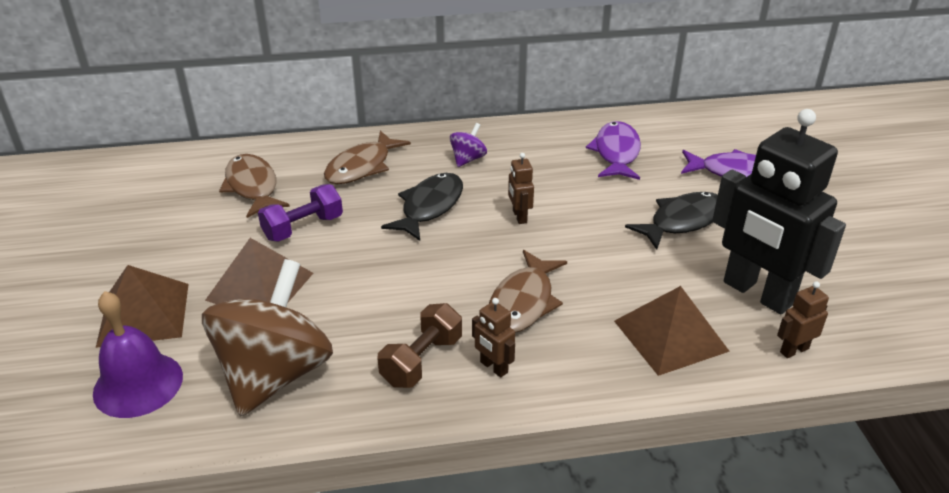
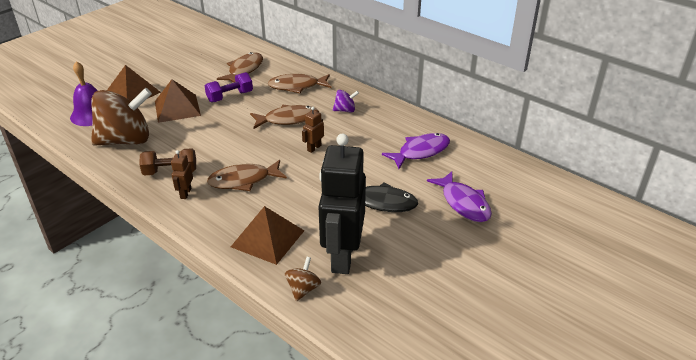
camera: 50 degrees right, 0 degrees up
(303, 227) = (230, 96): purple dumbbell -> purple dumbbell turned 45 degrees counterclockwise
(429, 207) = (288, 119): black fish -> brown fish
(794, 350) = (303, 289): brown robot -> brown spinning top

